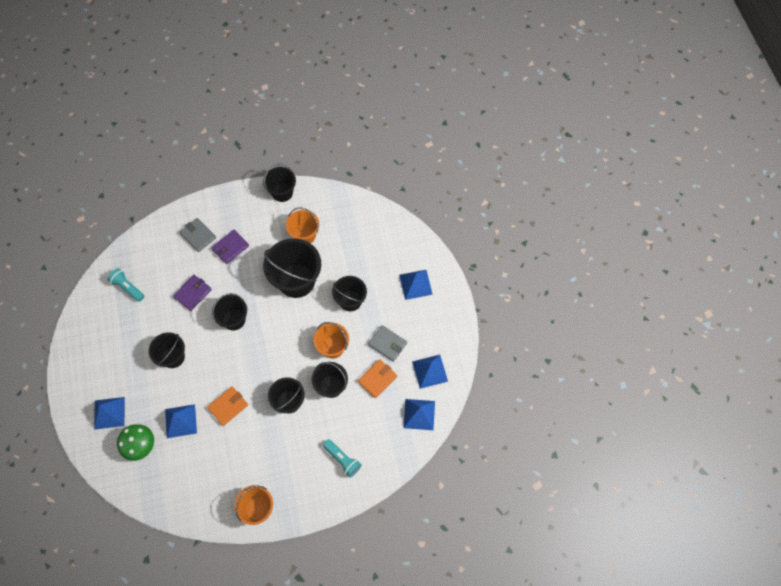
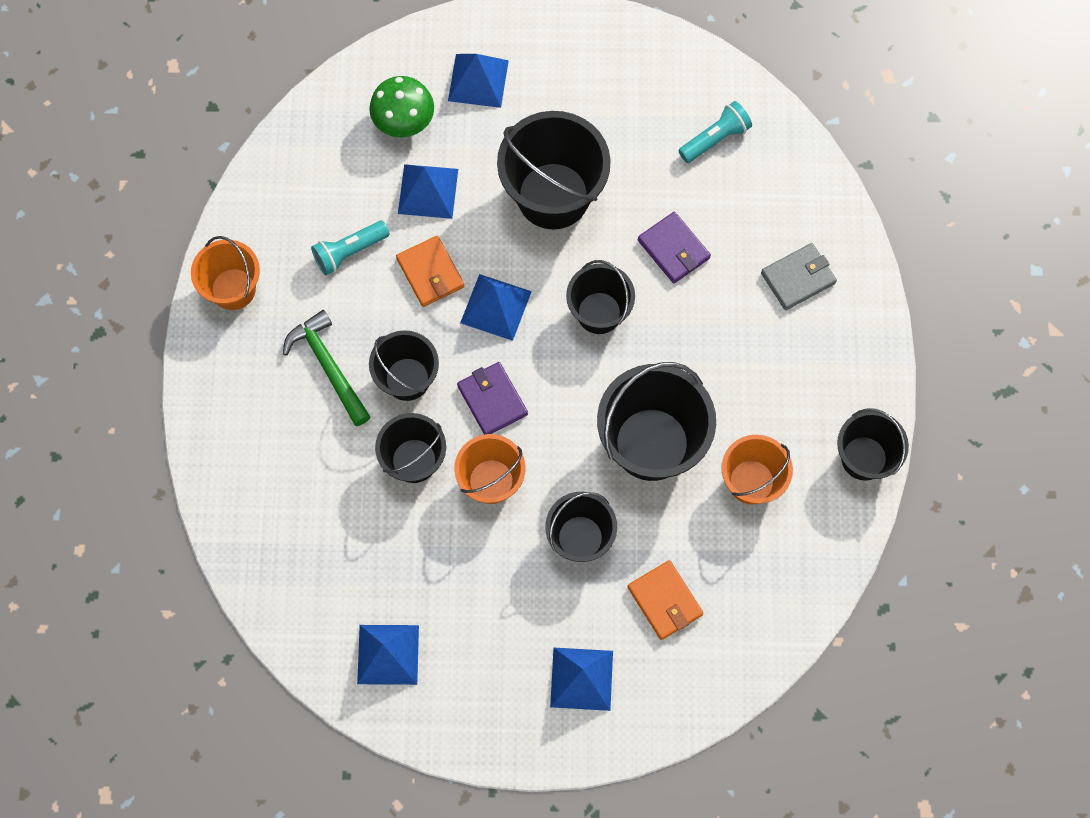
camera: 105 degrees right, 5 degrees up
(173, 357) = (553, 196): black bucket -> black bucket, size x1.66
(230, 248) = (756, 333): purple wallet -> purple wallet (492, 400)
(291, 443) = (328, 366): none -> green hammer
(342, 460) = (269, 449): turquoise flashlight -> turquoise flashlight (349, 252)
(377, 379) = (402, 549): orange wallet -> orange wallet (665, 601)
(387, 344) = (468, 587): grey wallet -> none
(419, 414) = (309, 609): blue pyramid -> blue pyramid (495, 307)

